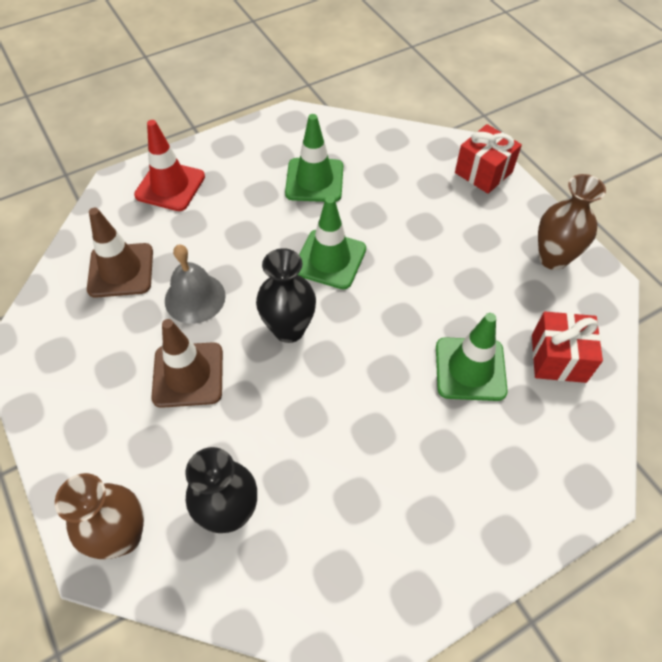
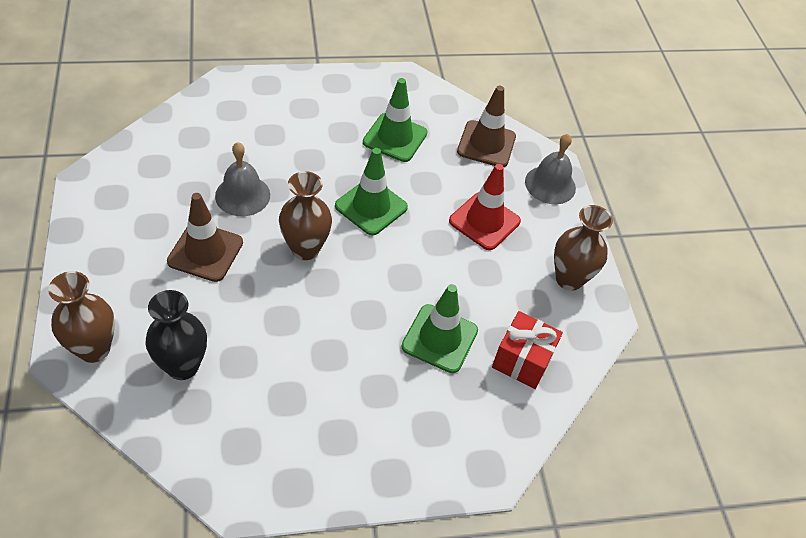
camera: 15 degrees right, 5 degrees down
(121, 270) = (195, 152): brown traffic cone -> brown traffic cone (486, 144)
(170, 186) = (270, 99): red traffic cone -> red traffic cone (484, 221)
(289, 329) = (305, 249): black vase -> brown vase
(483, 172) = (550, 184): red gift -> grey bell

